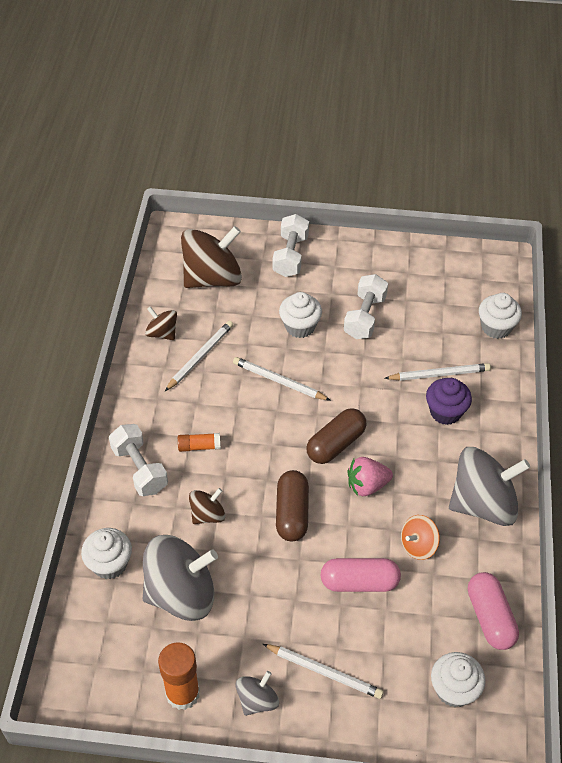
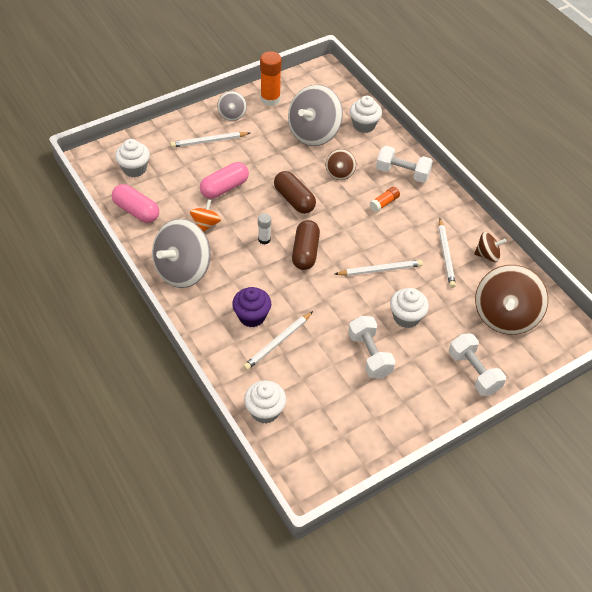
camera: 140 degrees right, 0 degrees up
(367, 485) = (264, 239): pink strawberry -> white glue stick

